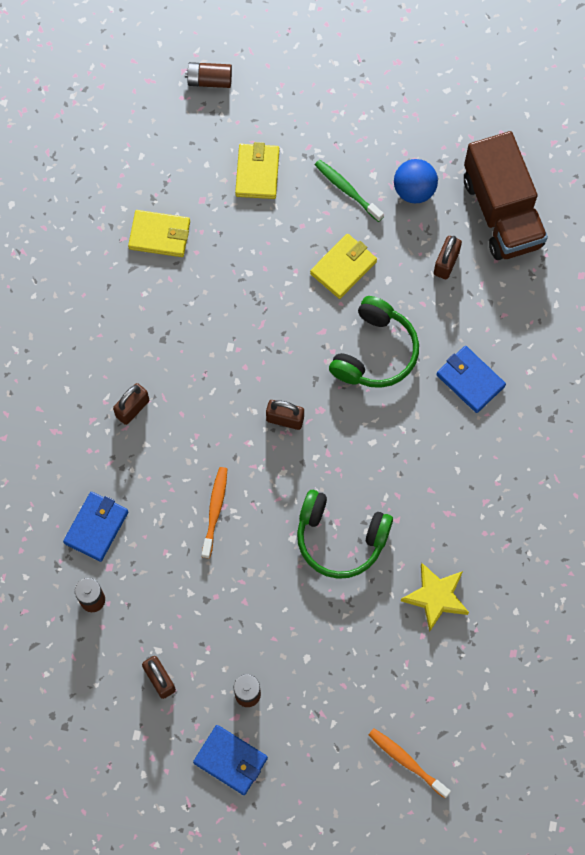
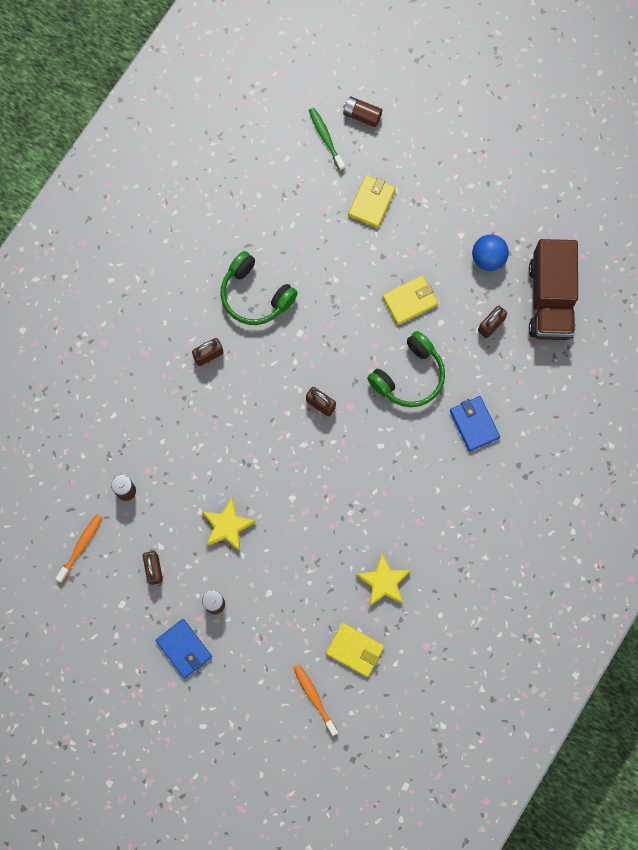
camera: 20 degrees right, 5 degrees up
(96, 527) = (148, 437): blue wallet -> none
(159, 235) = (278, 226): yellow wallet -> yellow wallet (355, 650)
(215, 510) = (242, 455): orange toothbrush -> orange toothbrush (81, 546)
(228, 598) = (227, 526): none -> yellow star
(340, 538) = (328, 511): green headphones -> green headphones (255, 295)
(347, 190) = (436, 240): green toothbrush -> green toothbrush (326, 138)

